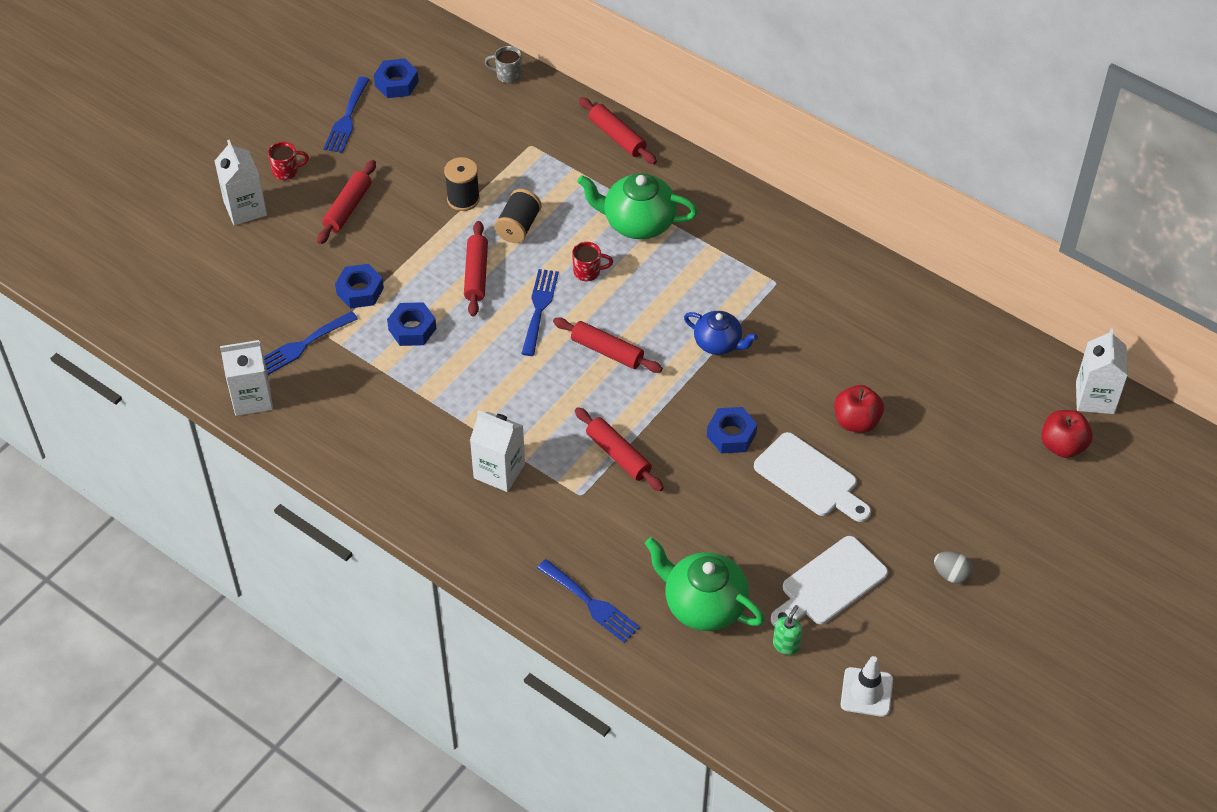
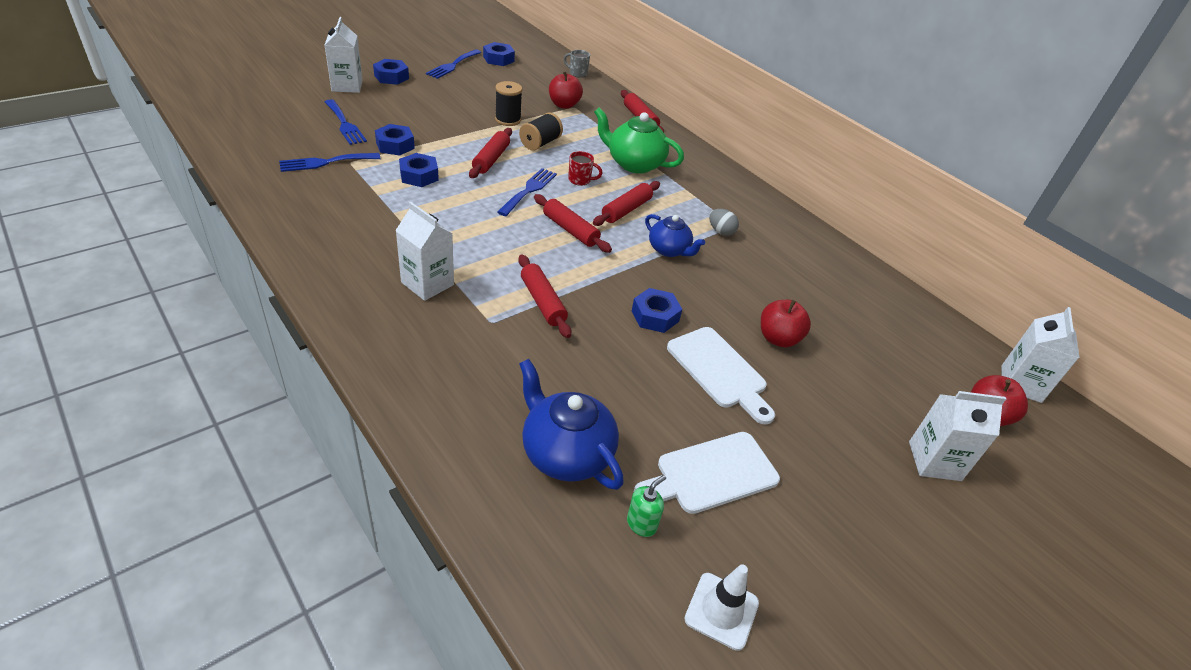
camera: 10 degrees right, 10 degrees down
(252, 398) = (258, 181): white carton -> white carton (934, 461)
(286, 171) = (391, 77): red mug -> blue nut
(347, 208) = (420, 103): red rolling pin -> red rolling pin (626, 210)
(517, 146) = (564, 105): none -> red apple
(591, 603) = (448, 416): blue fork -> blue fork (345, 124)
(703, 605) = (565, 453): green teapot -> blue teapot
(951, 575) = (851, 505): grey egg -> grey egg (721, 231)

